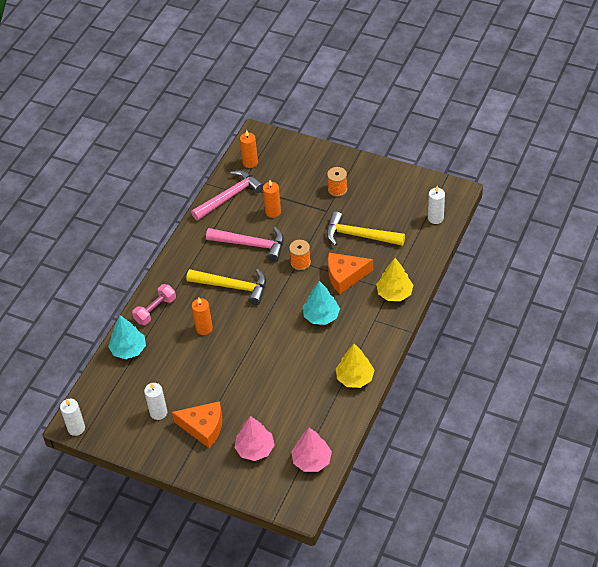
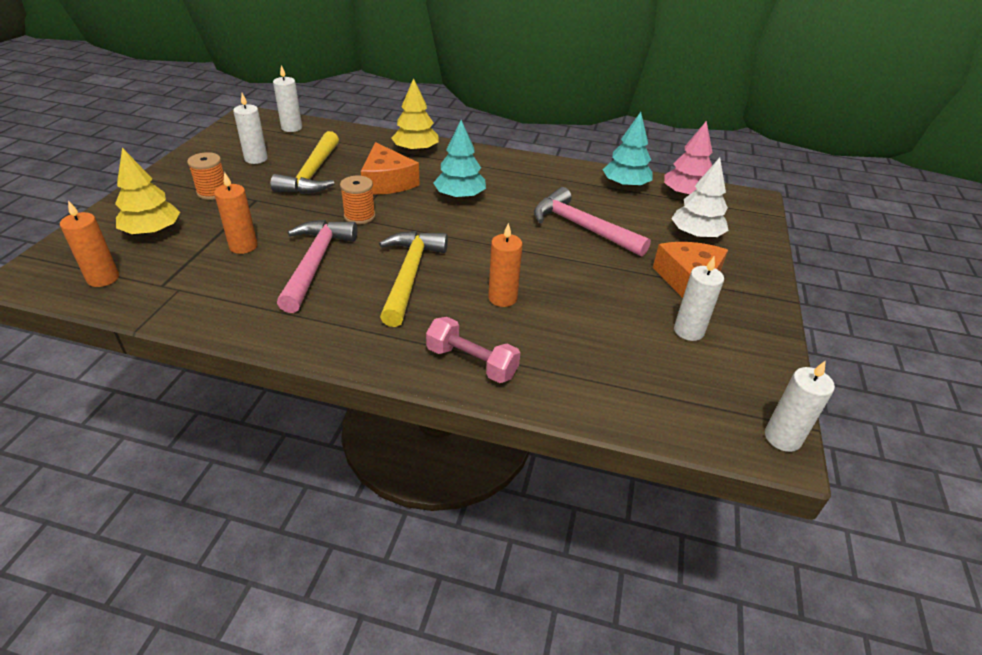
camera: 105 degrees left, 10 degrees down
(129, 349) = (573, 387): turquoise tree -> turquoise tree (625, 185)
(230, 196) = (187, 295): pink hammer -> pink hammer (582, 227)
(255, 449) = (696, 235): pink tree -> white tree
(355, 378) = (553, 172): yellow tree -> yellow tree (152, 232)
(383, 204) = (256, 159): none -> white candle

